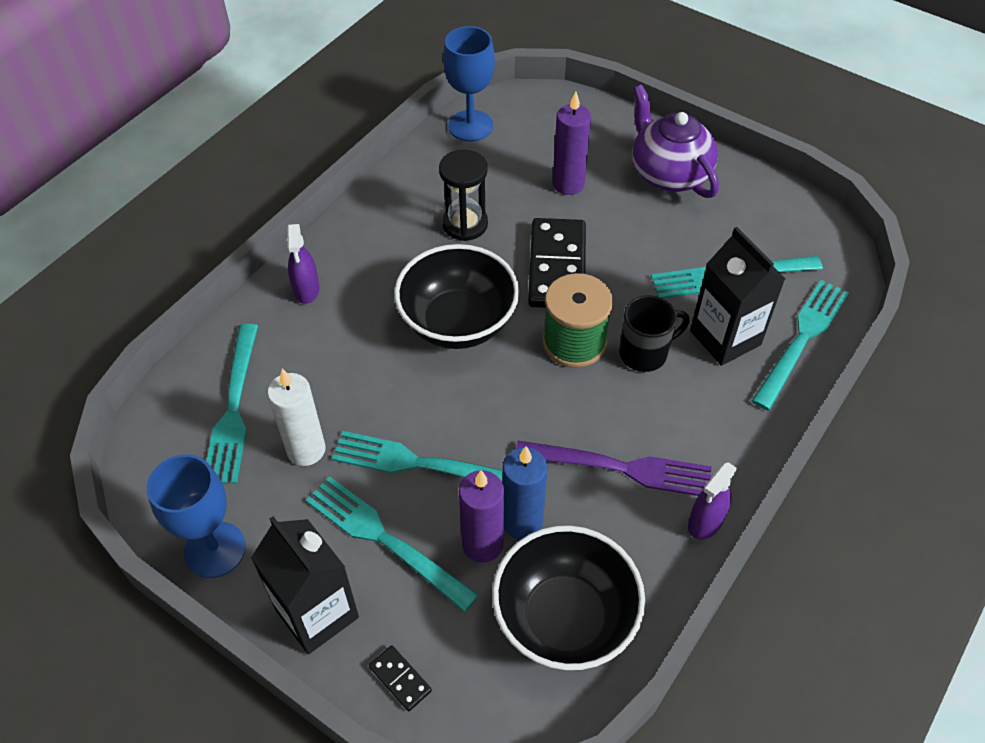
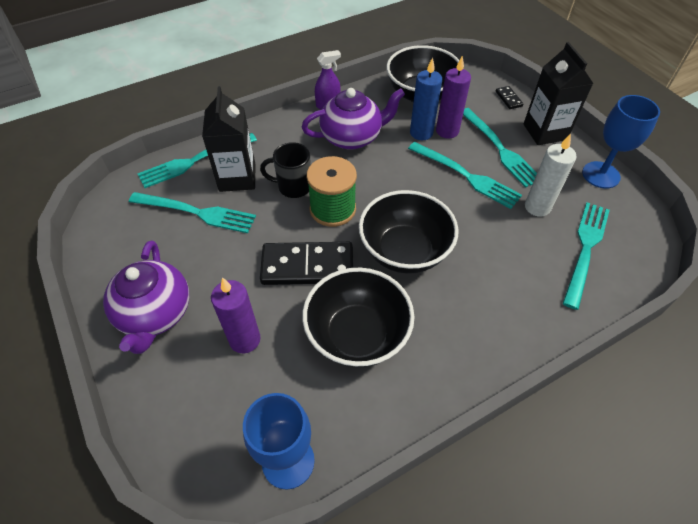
camera: 155 degrees left, 0 degrees up
(306, 290) = (515, 324): purple spray bottle -> none
(465, 224) = (357, 335): black hourglass -> black bowl
(557, 267) = (307, 266): black domino -> black domino turned 60 degrees clockwise
(622, 468) = (352, 137): purple fork -> purple teapot

